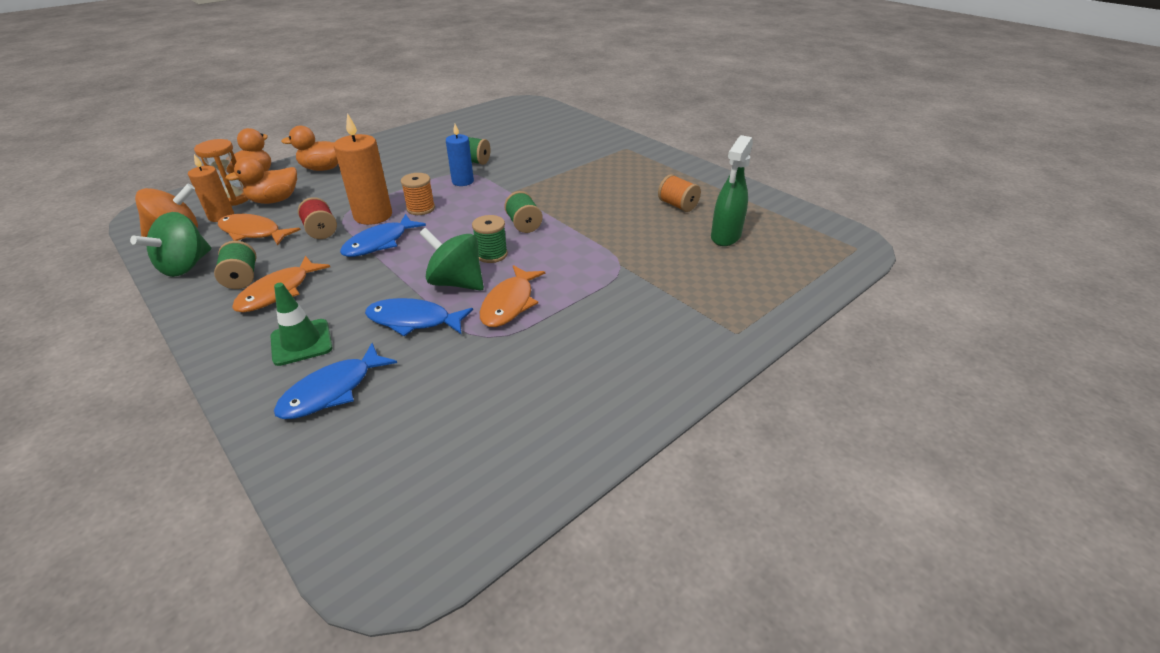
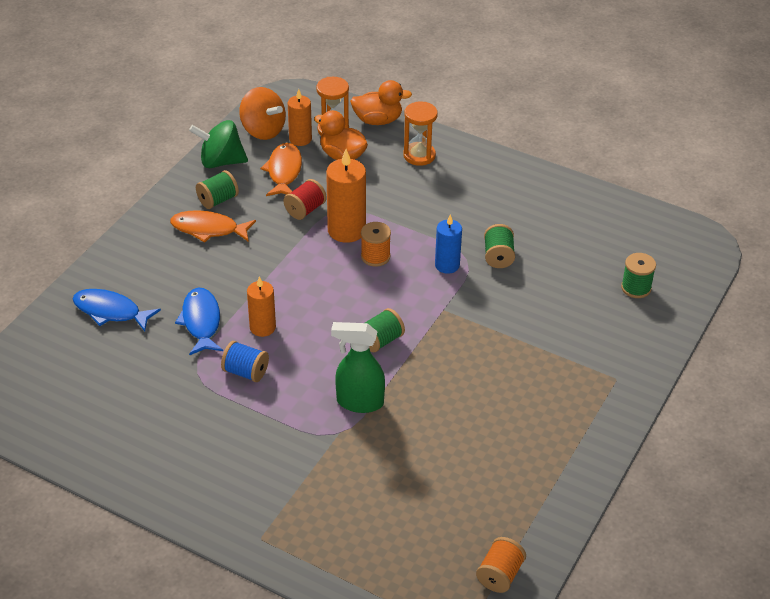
camera: 70 degrees right, 5 degrees up
(301, 342) = (154, 272): green traffic cone -> none
(323, 168) = (419, 155): orange duck -> orange hourglass
(379, 243) = (303, 254): blue fish -> none
(456, 282) = (262, 327): green spinning top -> orange candle
(491, 254) = (316, 335): green spool -> green spool (636, 288)
(509, 303) = (245, 372): orange fish -> blue spool
(677, 205) = (484, 456): orange spool -> orange spool (499, 575)
(725, 237) = (432, 509): green spray bottle -> green spray bottle (359, 402)

